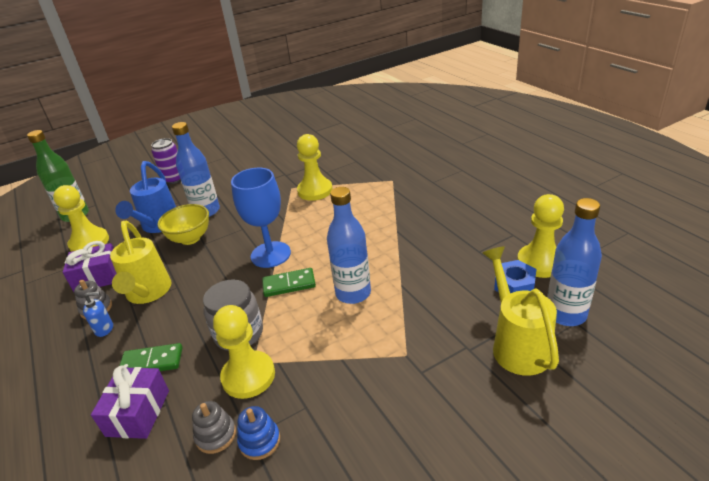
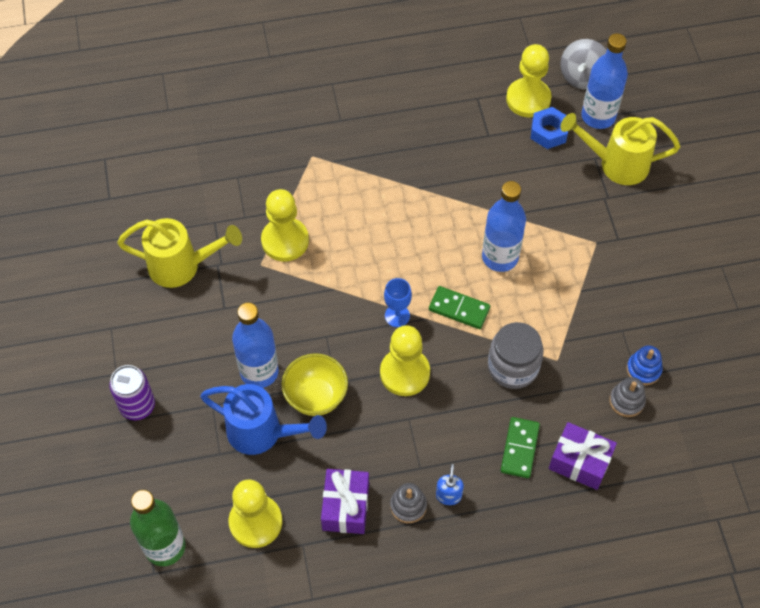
camera: 75 degrees left, 25 degrees up
(148, 293) = (406, 449): yellow watering can -> yellow watering can (182, 266)
(248, 376) = (571, 367): yellow pawn -> yellow pawn (405, 373)
(270, 254) = (397, 316): blue goblet -> blue goblet, size x0.53
(289, 284) = (459, 309): green domino -> green domino turned 75 degrees counterclockwise
(604, 289) = (582, 76): none -> grey spinning top

